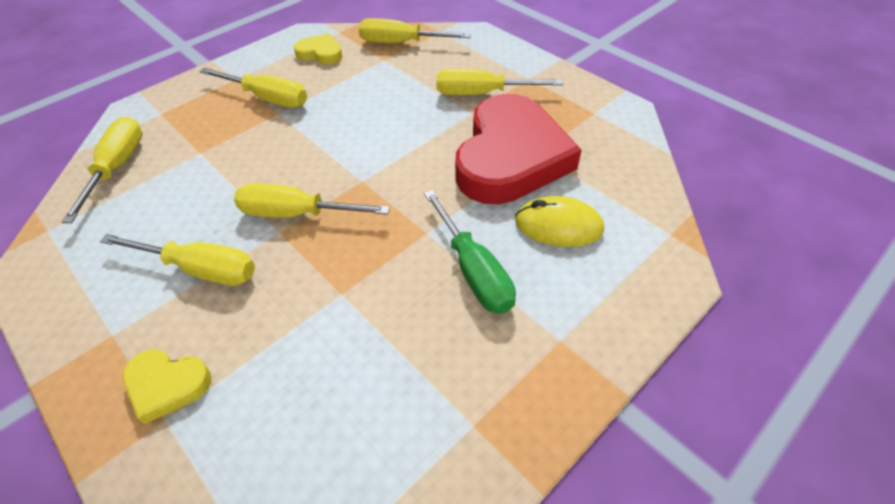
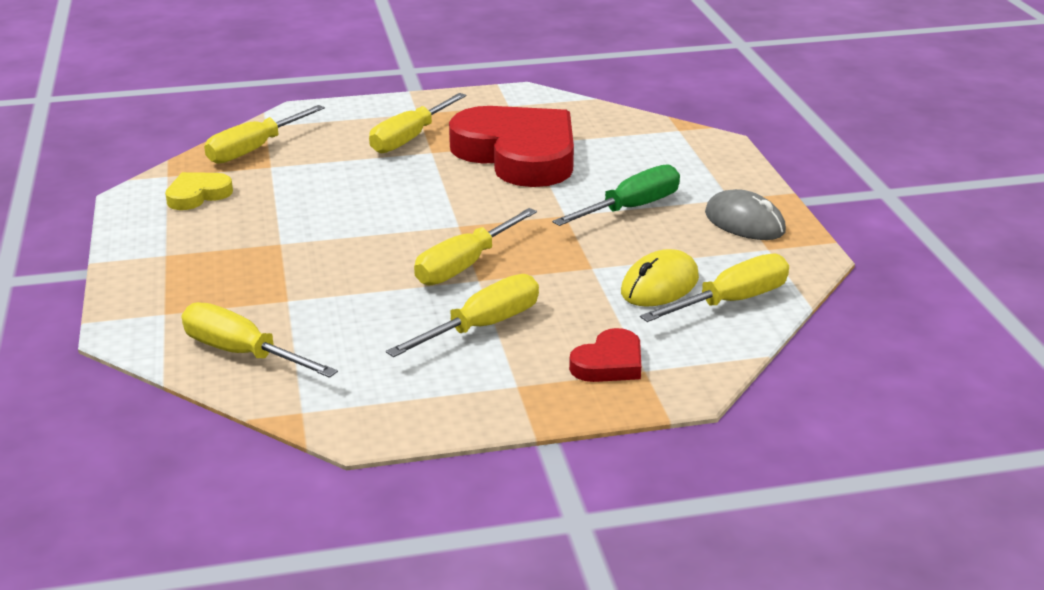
camera: 60 degrees left, 20 degrees down
(167, 385) = (609, 363): yellow heart -> red heart
(268, 98) = (243, 242): yellow screwdriver -> yellow screwdriver (732, 301)
(474, 271) = (632, 208): green screwdriver -> green screwdriver turned 45 degrees counterclockwise
(515, 377) = (744, 222): none -> grey mouse
(558, 226) = (622, 163): yellow mouse -> yellow mouse (659, 285)

